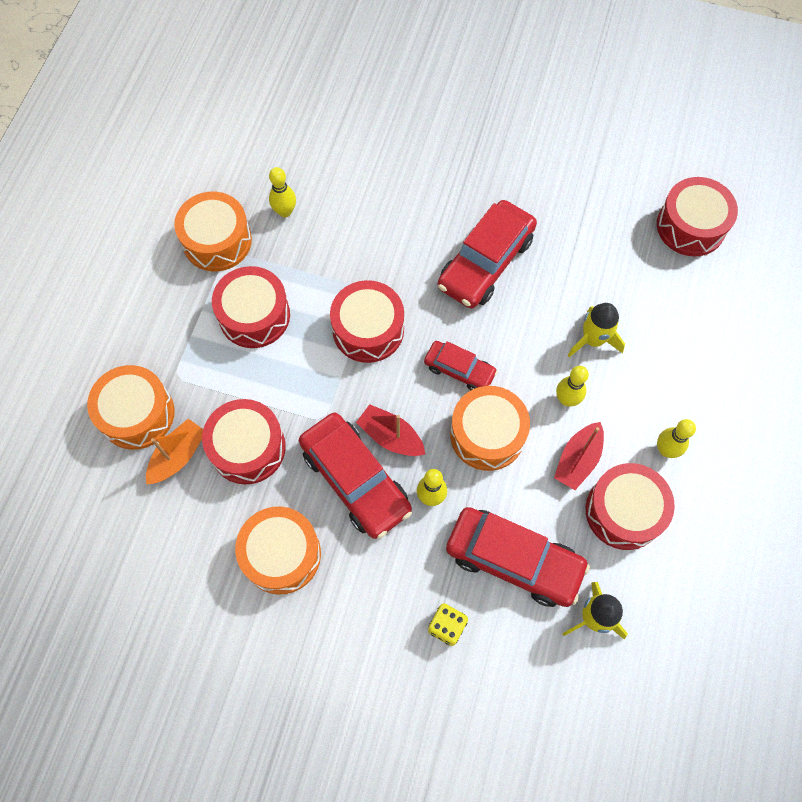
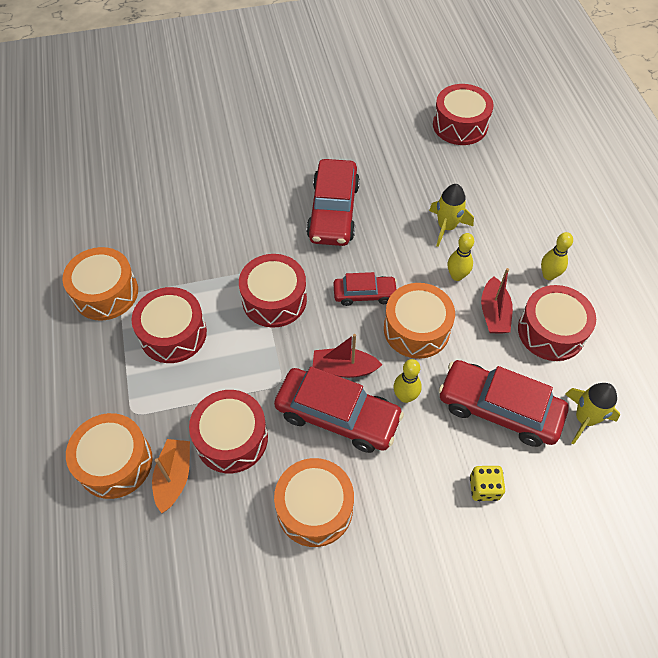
camera: 30 degrees left, 10 degrees down
(285, 211) = (151, 246): yellow bowling pin -> none
(514, 560) = (499, 409): red car -> red car turned 150 degrees counterclockwise

